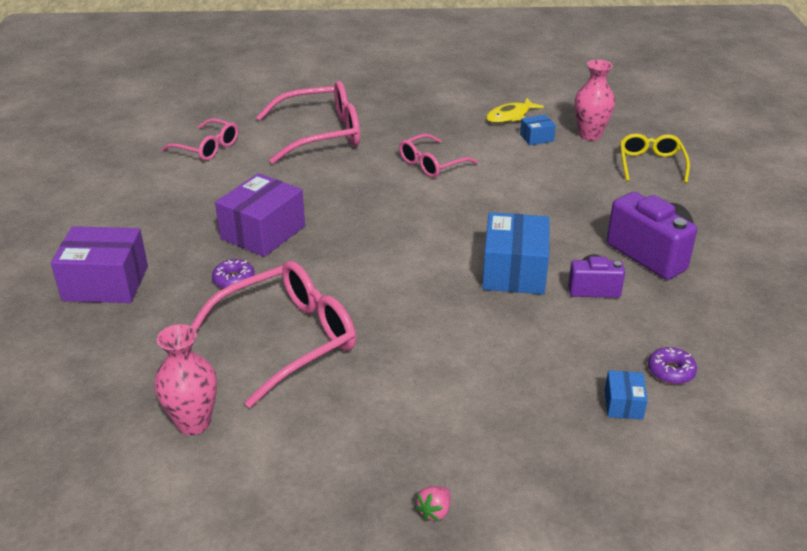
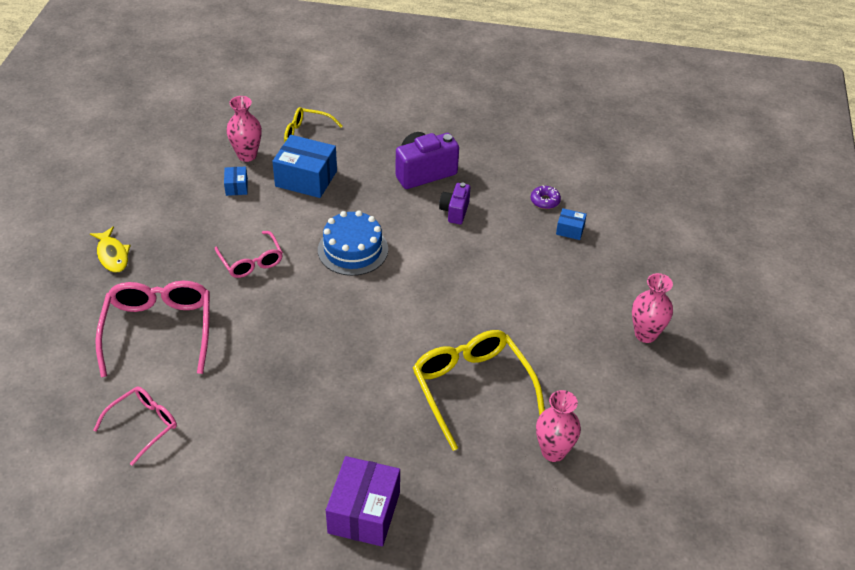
camera: 80 degrees left, 10 degrees up
(234, 279) = (385, 417): purple donut -> none
(263, 232) = (320, 391): purple box -> none
(287, 339) = (472, 388): pink glasses -> yellow glasses
(434, 511) = (645, 334): pink strawberry -> pink vase
(481, 222) = (353, 250): none -> blue cake
(510, 116) = (190, 194): yellow fish -> yellow fish (112, 255)
(514, 271) = (423, 246): blue box -> blue box (306, 178)

